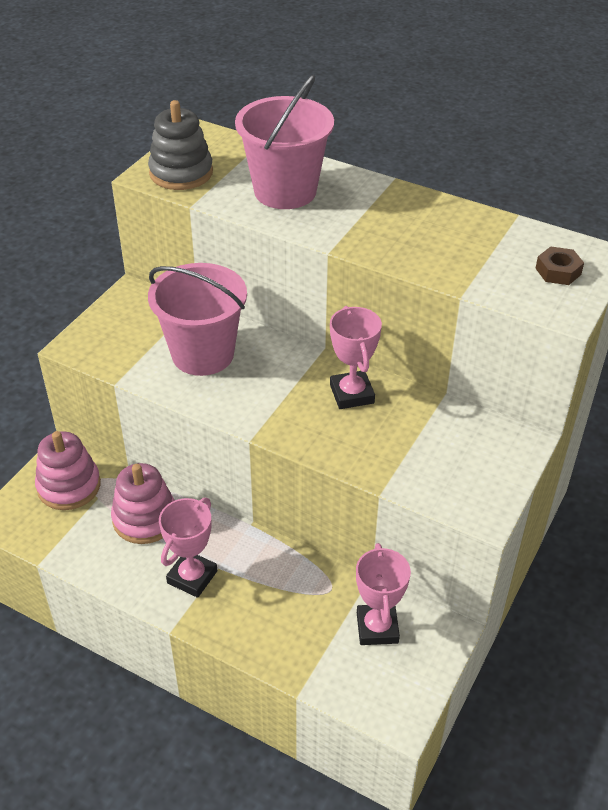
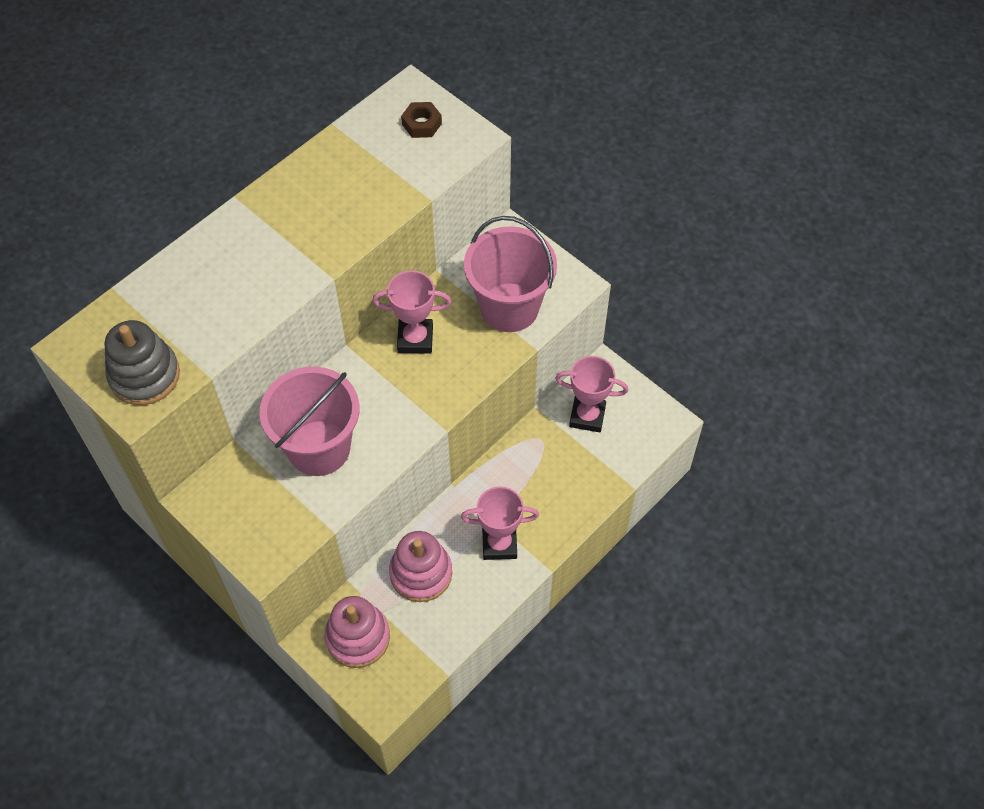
camera: 75 degrees left, 15 degrees up
(192, 577) = (499, 544): pink trophy -> pink trophy turned 45 degrees counterclockwise
(285, 191) = (219, 290): pink bucket -> pink bucket (509, 307)

